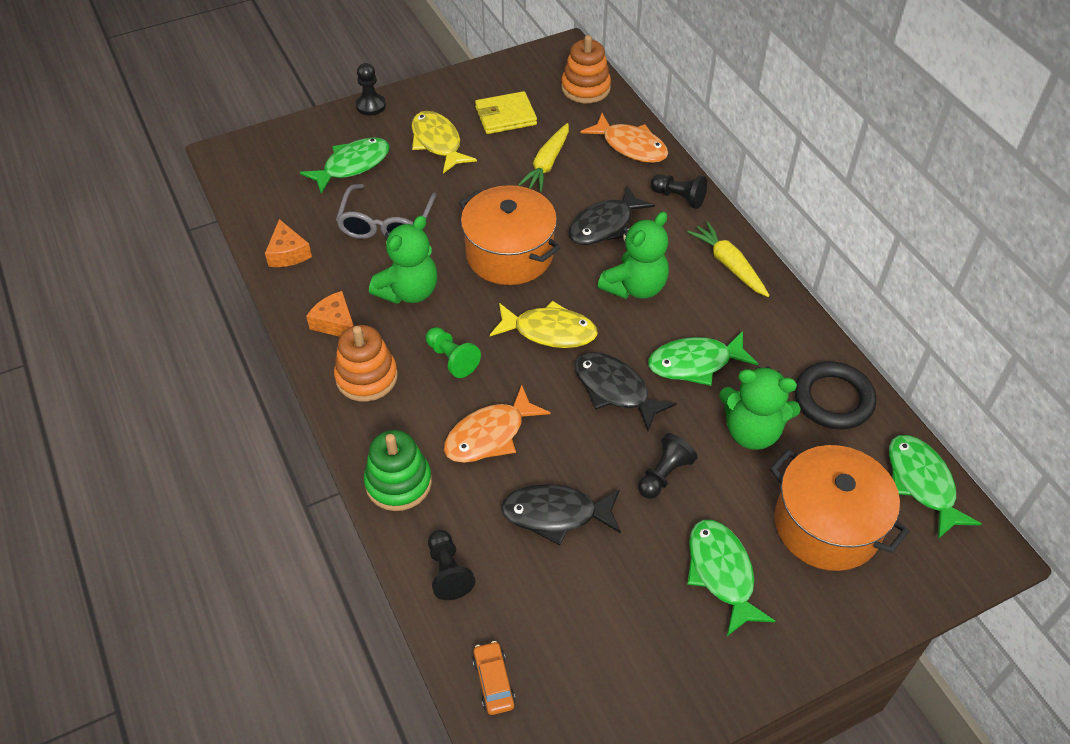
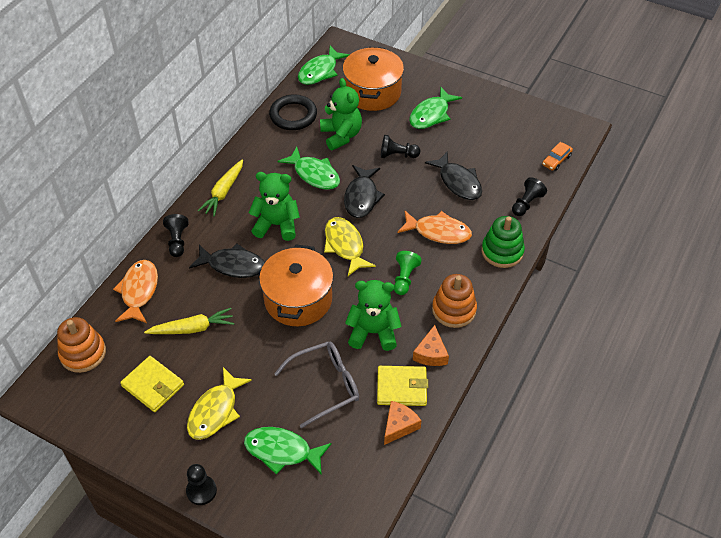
camera: 125 degrees left, 0 degrees up
(323, 277) = (402, 388): none -> yellow wallet

